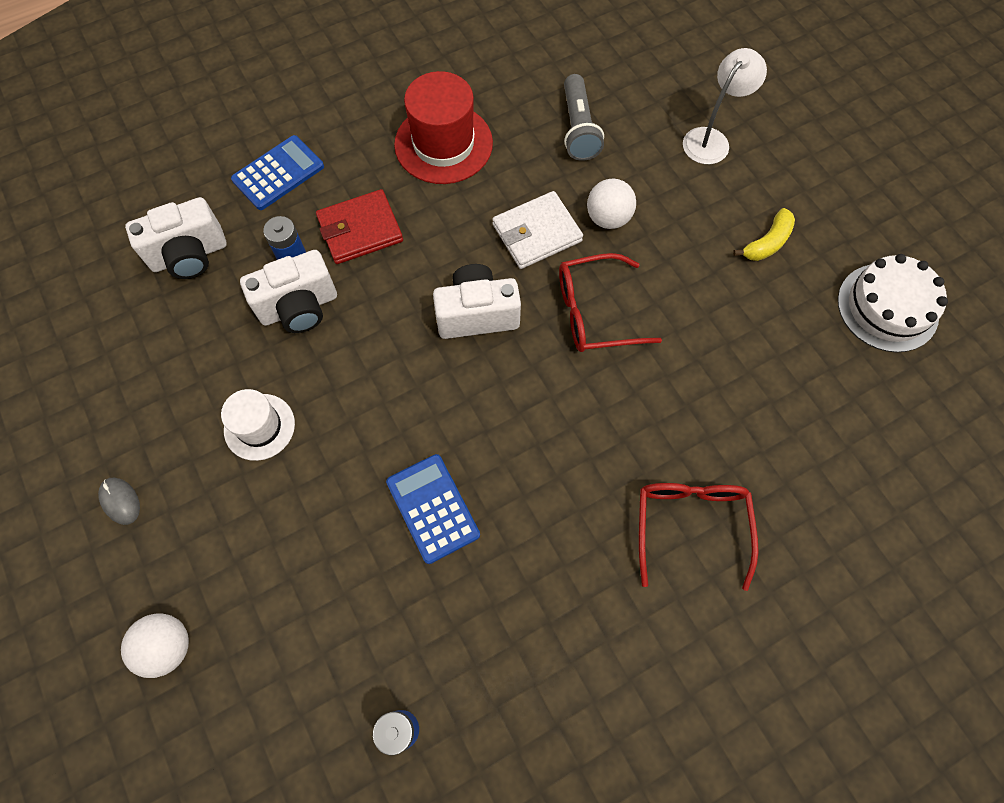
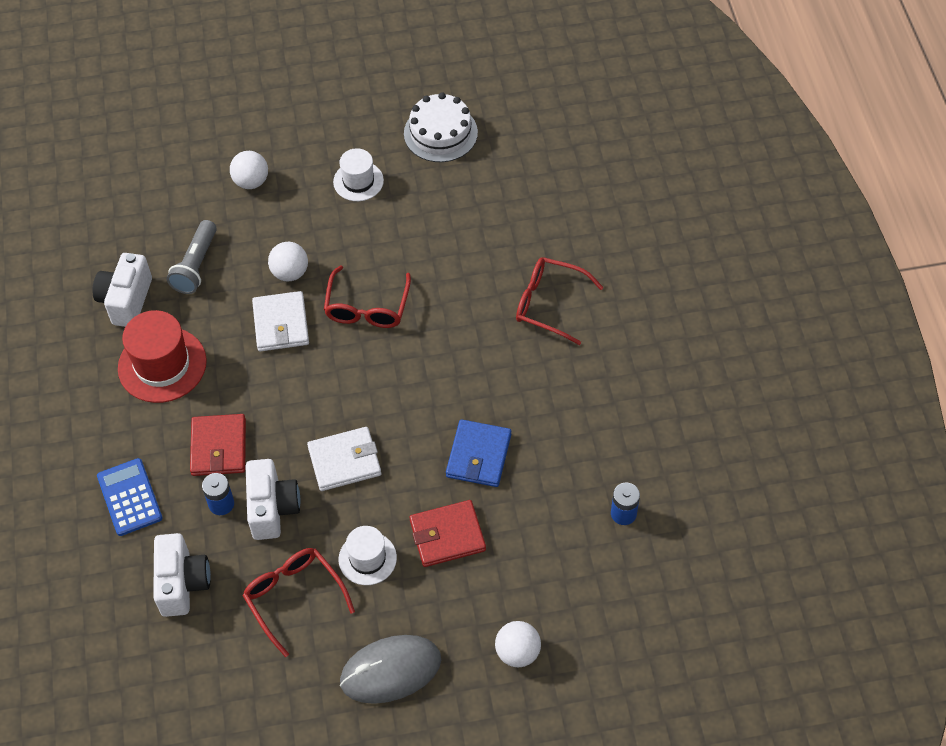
camera: 70 degrees left, 10 degrees down
(120, 501) = (390, 670): grey mouse -> grey mouse, size x2.30
(194, 367) = (294, 597): none -> red glasses
(311, 507) = (447, 535): none -> red wallet
(380, 359) = (344, 461): none -> white wallet
(432, 508) = (479, 455): blue calculator -> blue wallet
(477, 314) = (335, 385): white camera -> white camera (126, 300)
(578, 128) = (196, 265): grey flashlight -> grey flashlight turned 90 degrees clockwise
(711, 139) = (251, 181): white lamp -> white ball
(767, 243) = (358, 181): yellow banana -> white hat

